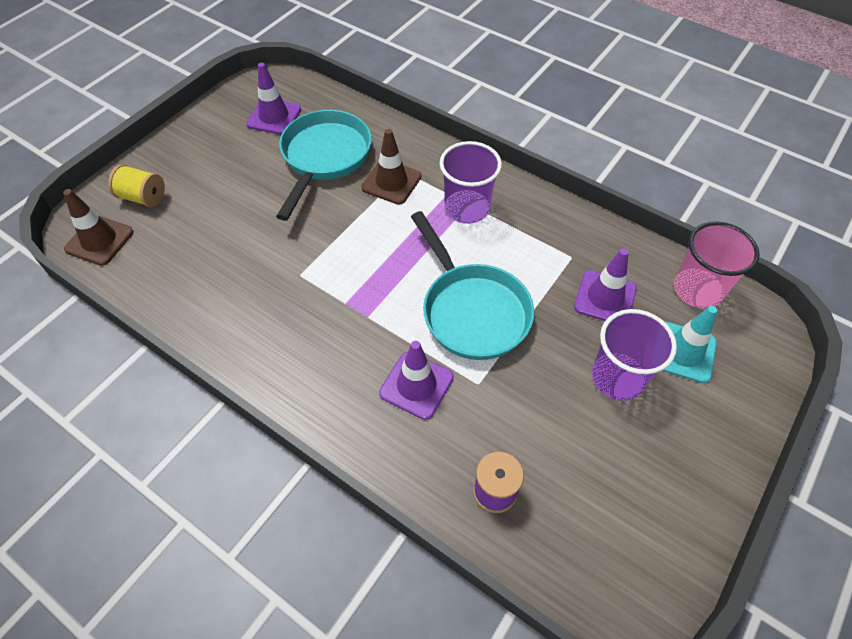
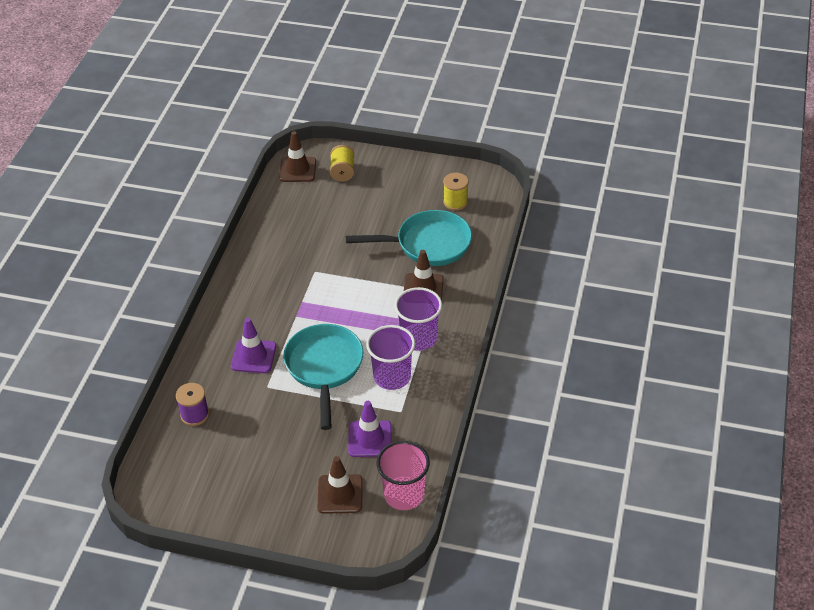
camera: 70 degrees right, 10 degrees down
(274, 117) = (455, 202): purple traffic cone -> yellow spool
(472, 311) = (324, 368): turquoise pan -> turquoise pan turned 135 degrees clockwise
(618, 378) = (302, 460): purple cup -> purple cup (392, 377)
(683, 352) = (340, 494): turquoise traffic cone -> brown traffic cone

